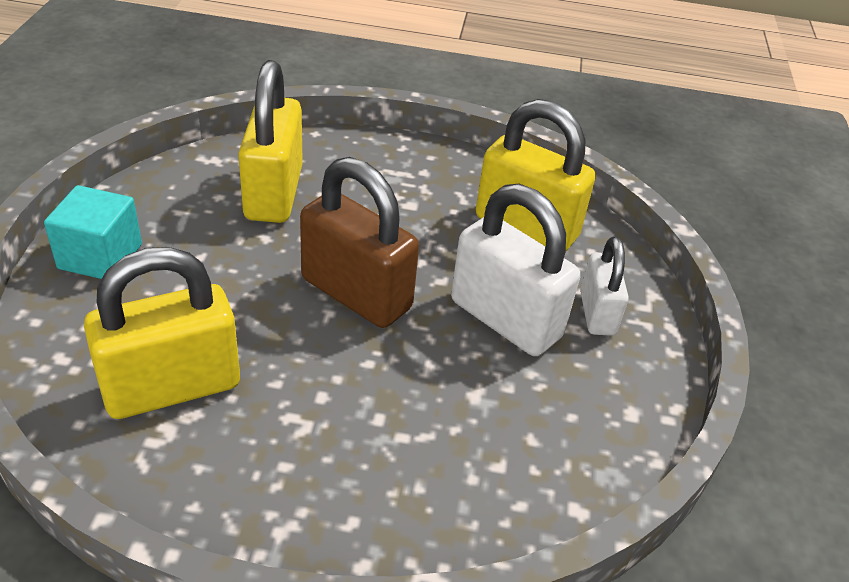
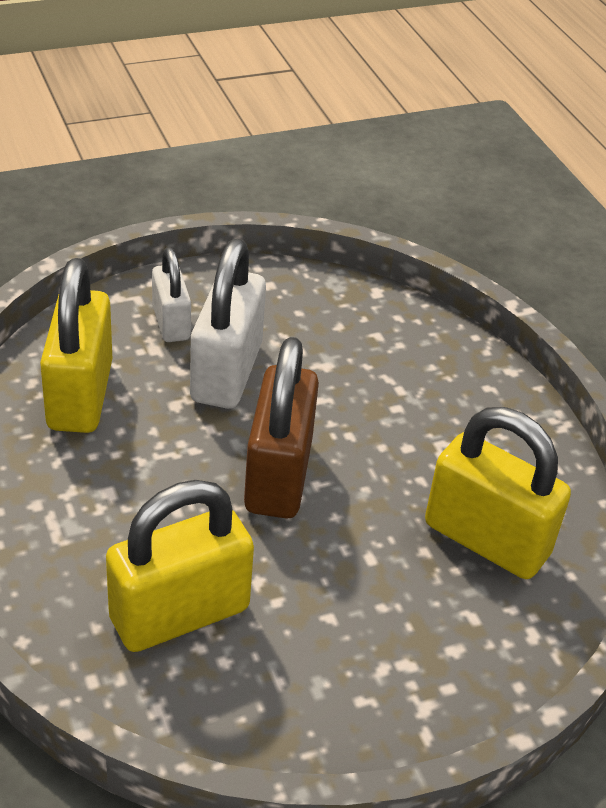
camera: 120 degrees left, 0 degrees up
(100, 256) = (402, 699): turquoise cube -> none
(597, 313) = (171, 323): white padlock -> white padlock turned 75 degrees counterclockwise

